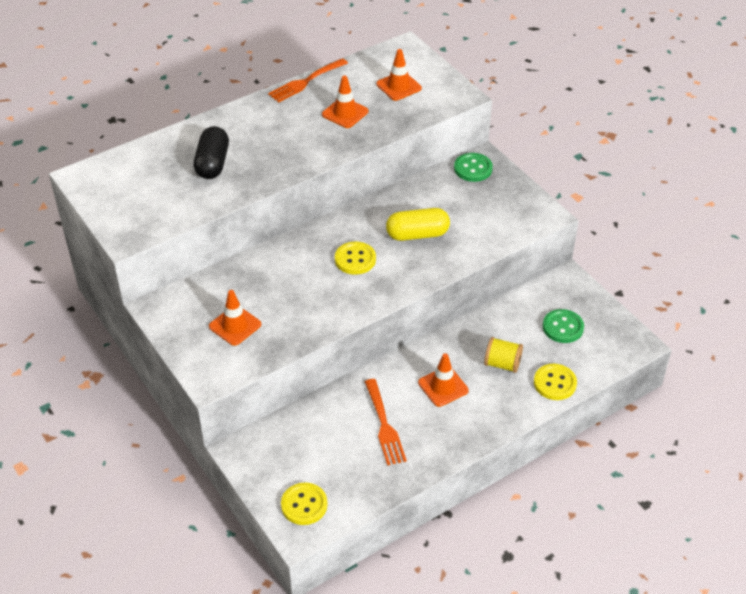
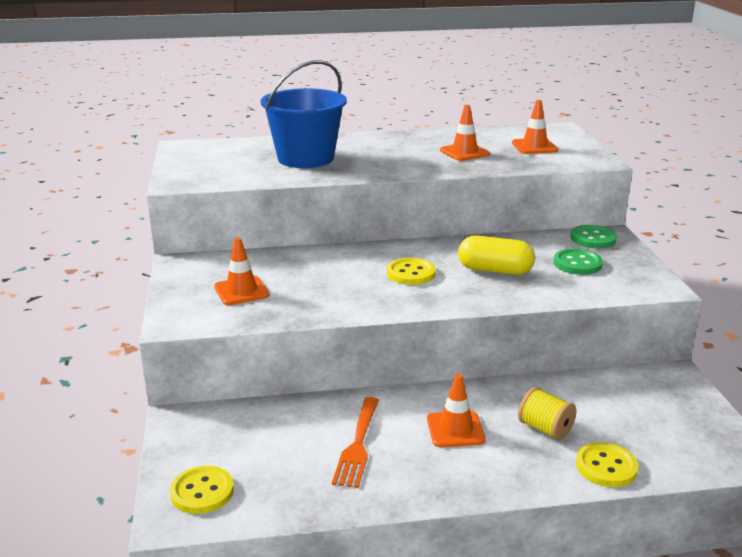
camera: 25 degrees right, 20 degrees down
(212, 163) = (305, 158): black capsule -> blue bucket
(305, 82) = (442, 131): orange fork -> none
(563, 327) = (646, 416): green button -> green button (577, 264)

